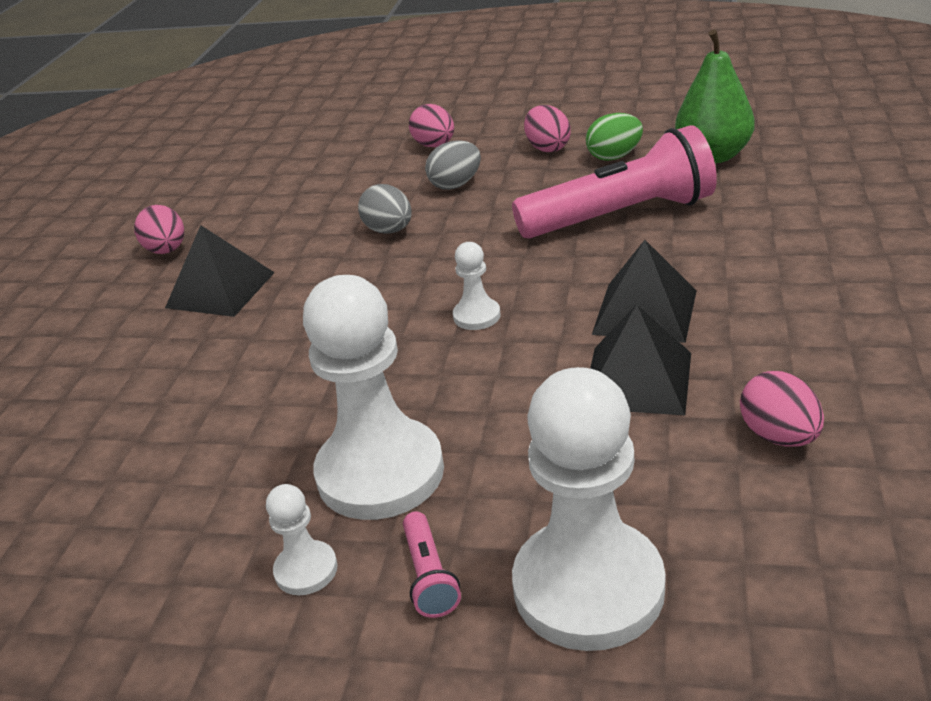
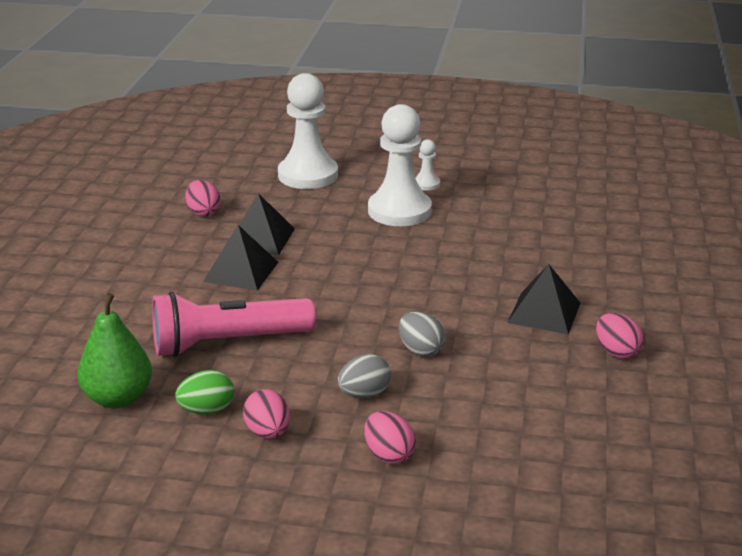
camera: 175 degrees right, 5 degrees down
(429, 576) = (372, 180): pink flashlight -> none
(476, 316) = (348, 278): white pawn -> none

